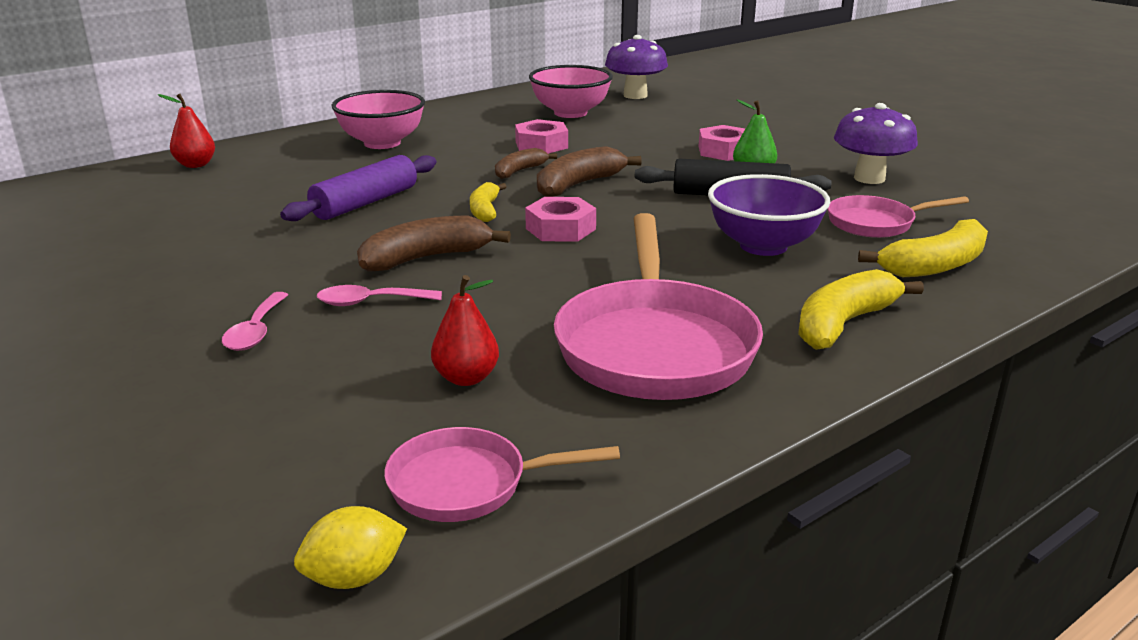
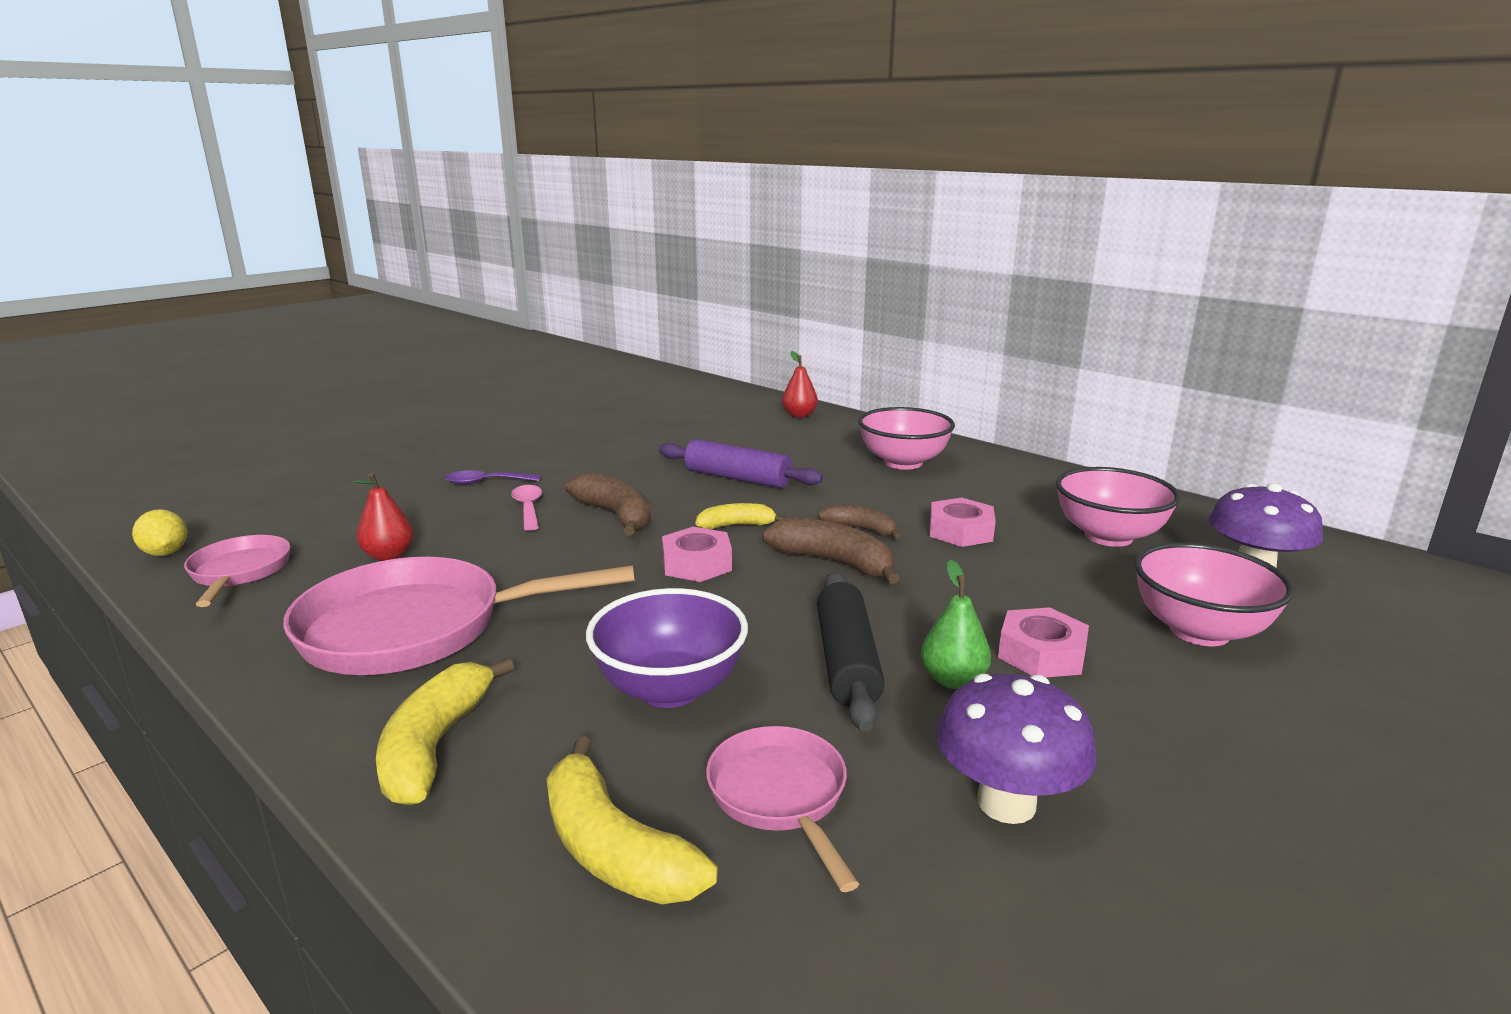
camera: 80 degrees right, 5 degrees down
(256, 331) = (485, 483): pink spoon -> purple spoon
(702, 118) = (1199, 631): none -> pink bowl
(843, 324) = (435, 746): yellow banana -> yellow banana turned 120 degrees counterclockwise

